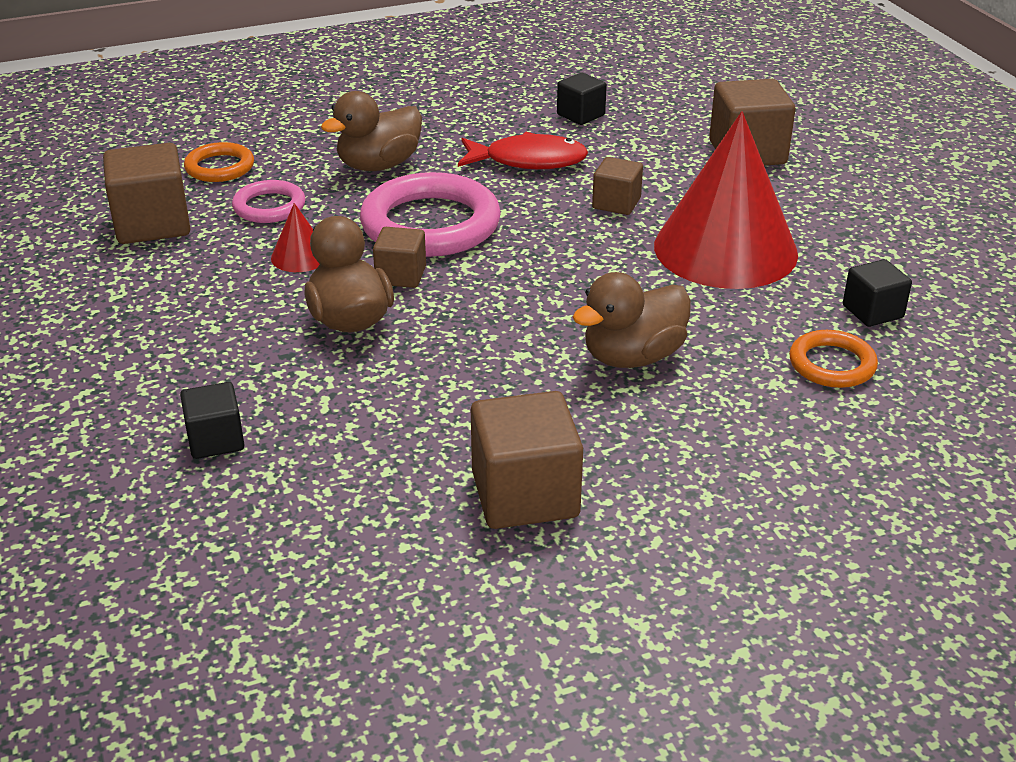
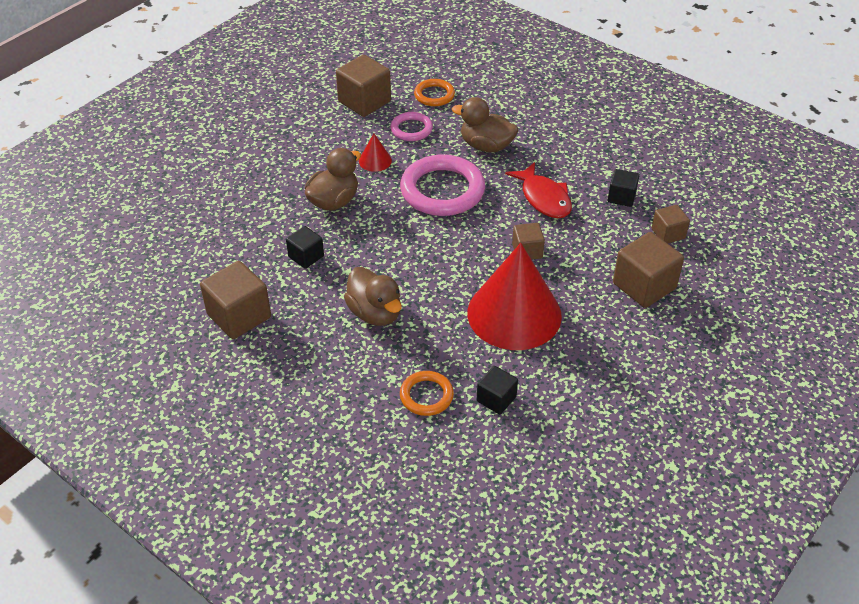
camera: 60 degrees right, 10 degrees up
(216, 440) = (216, 204): black cube -> black cube (306, 256)
(401, 275) = (385, 201): brown cube -> brown cube (668, 234)
(632, 357) = (375, 313): brown duck -> brown duck turned 150 degrees counterclockwise

